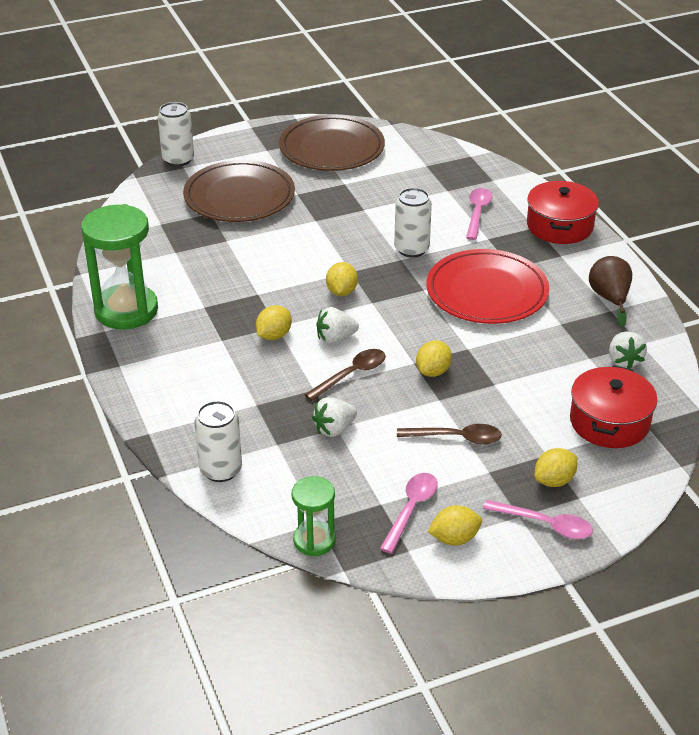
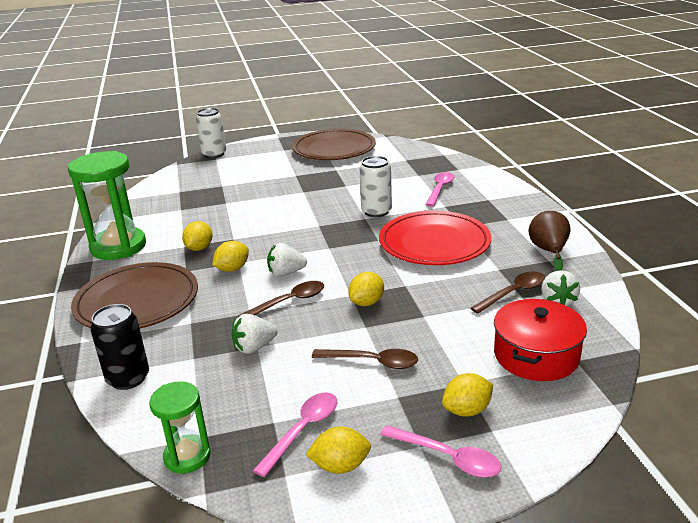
camera: 10 degrees right, 10 degrees down
(221, 470) = (128, 378): white can -> black can
(239, 197) = (249, 176): brown plate -> brown plate (137, 301)
(341, 292) = (305, 239): yellow lemon -> yellow lemon (199, 248)
(559, 226) = (510, 199): red pot -> none
(579, 353) = (513, 293): none -> brown spoon

